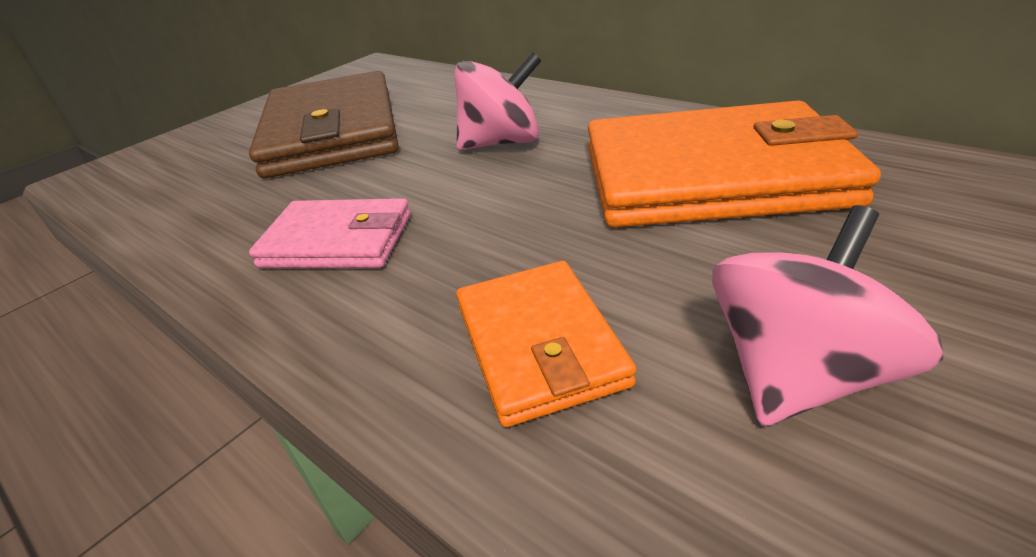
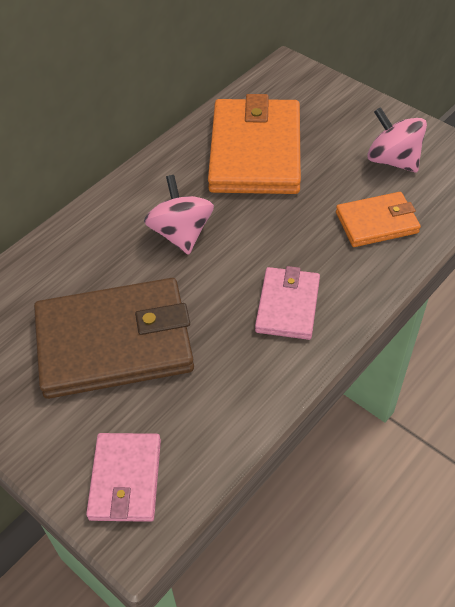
camera: 90 degrees left, 15 degrees up
(152, 162) = (125, 479): none -> pink wallet

